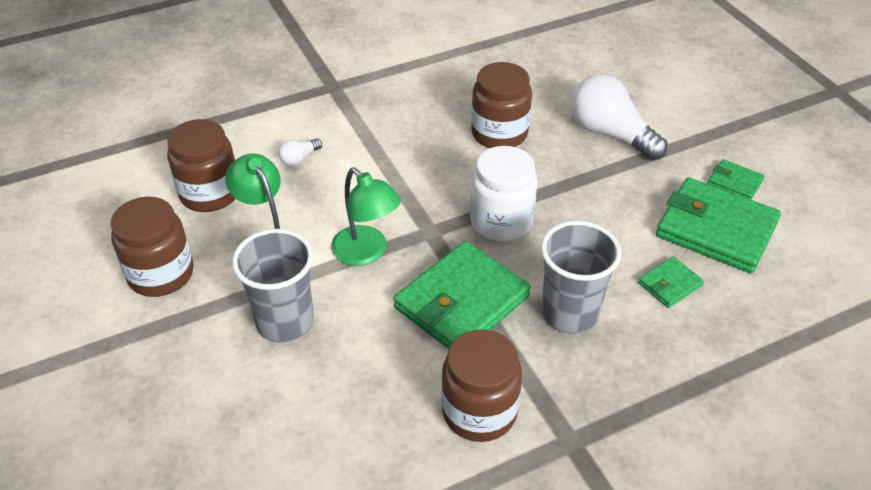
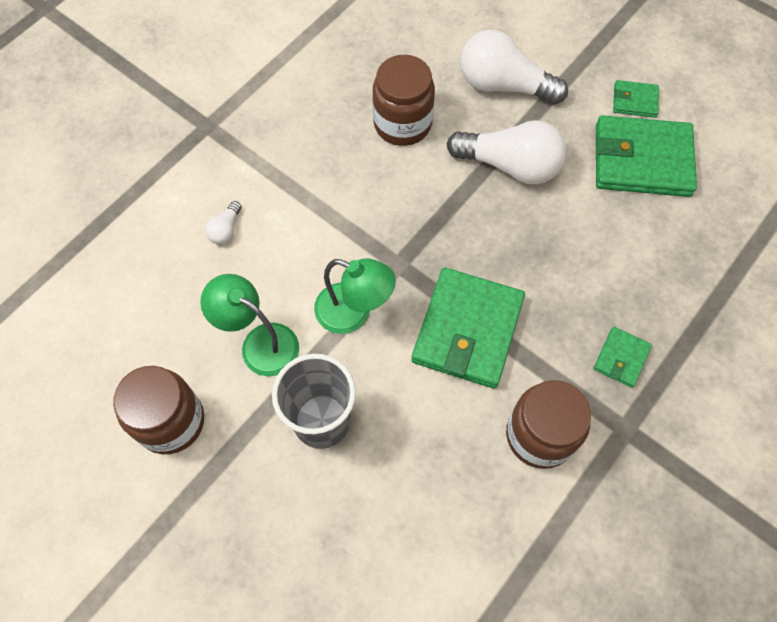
camera: 25 degrees left, 20 degrees up
(210, 193) = (161, 308): brown jar -> none
(501, 221) = (456, 226): white jar -> none
(569, 313) = (564, 302): grey cup -> none
(580, 193) = (510, 165): none -> white light bulb
(670, 284) = (631, 236): green wallet -> green wallet (621, 358)

